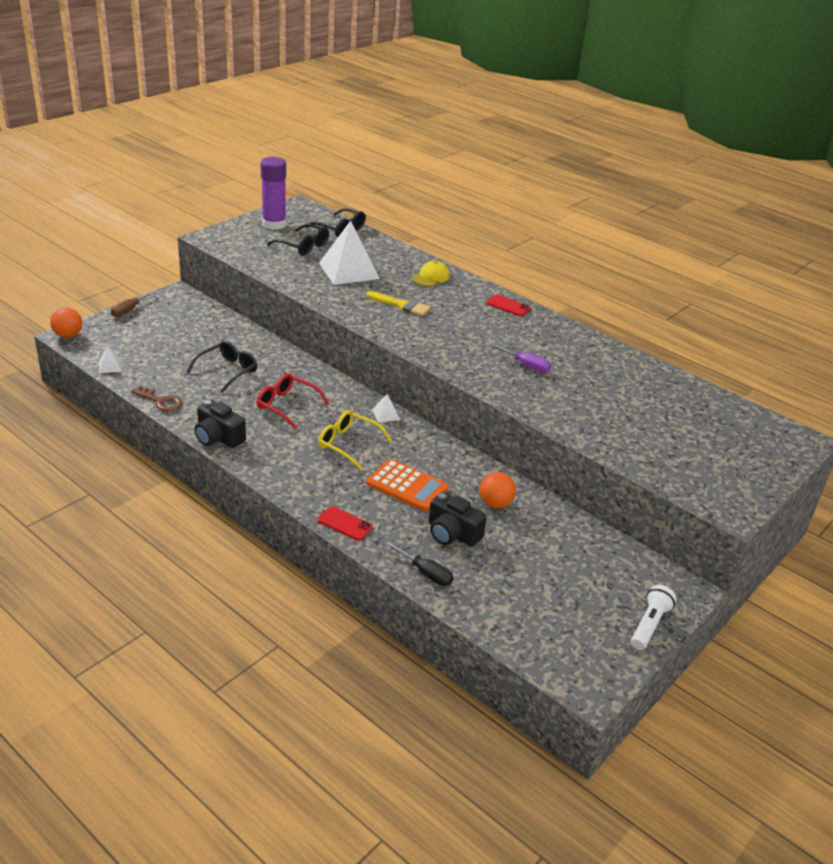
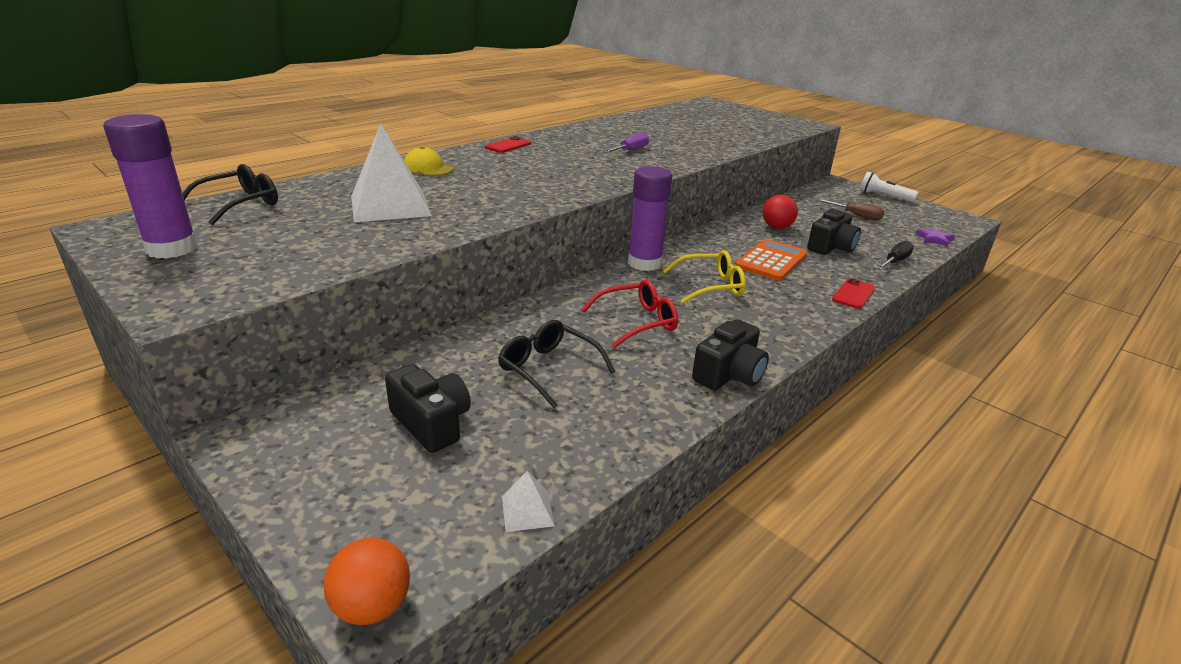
camera: 85 degrees left, 5 degrees down
(129, 310) = (281, 503): brown screwdriver -> brown screwdriver (856, 215)
(161, 401) = (646, 434): brown key -> none
(179, 338) = (431, 423): none -> black camera
(287, 405) = (637, 322): red glasses -> red glasses turned 150 degrees counterclockwise
(303, 246) = (285, 230): black glasses -> none
(348, 444) = (710, 286): yellow glasses -> yellow glasses turned 135 degrees counterclockwise
(386, 414) = (644, 263): white pyramid -> purple glue stick
(401, 305) = (500, 185): yellow brush -> none
(495, 504) = (776, 227): orange ball -> red ball
(502, 628) = (934, 239): none -> purple star

